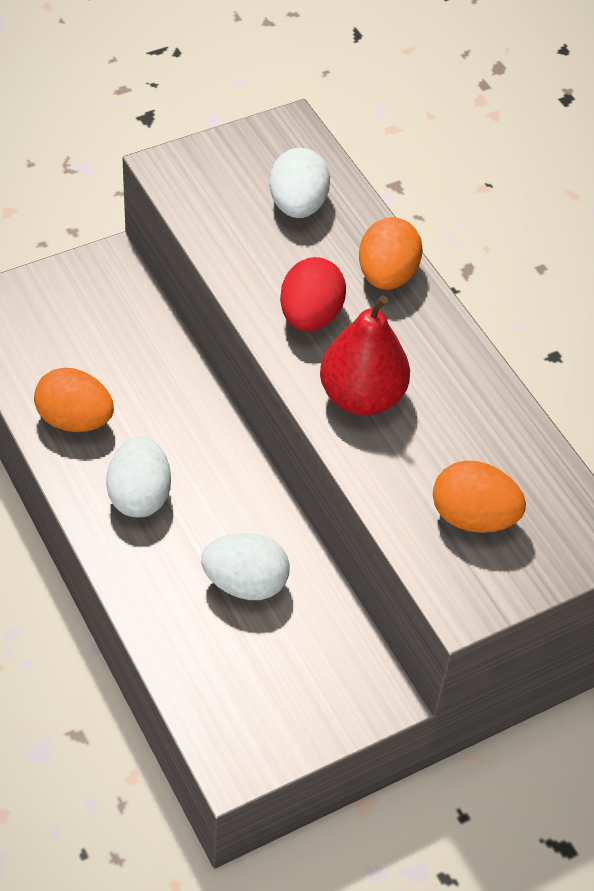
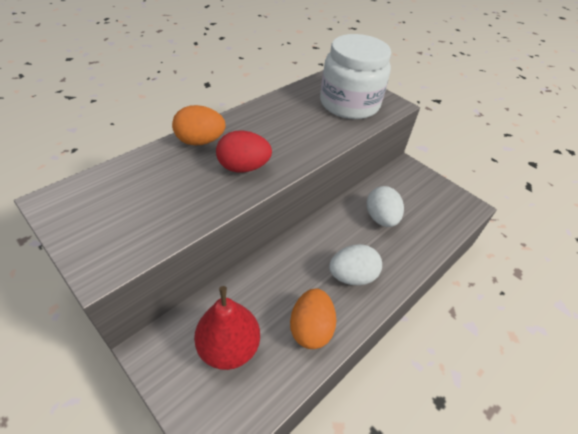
camera: 105 degrees left, 5 degrees down
(297, 205) = (141, 185): white egg -> none
(361, 397) = (296, 142): red pear -> red pear (229, 347)
(473, 517) = (349, 104): orange egg -> white jar

